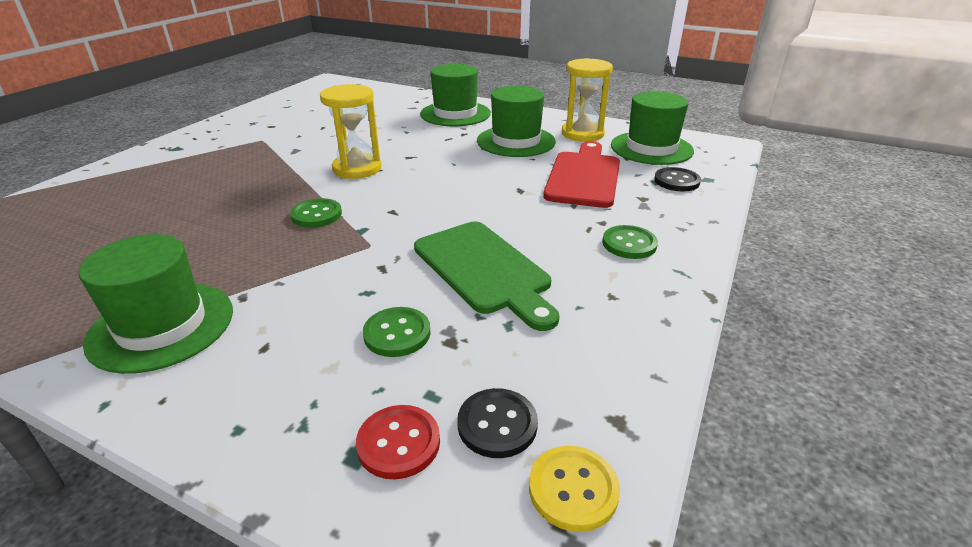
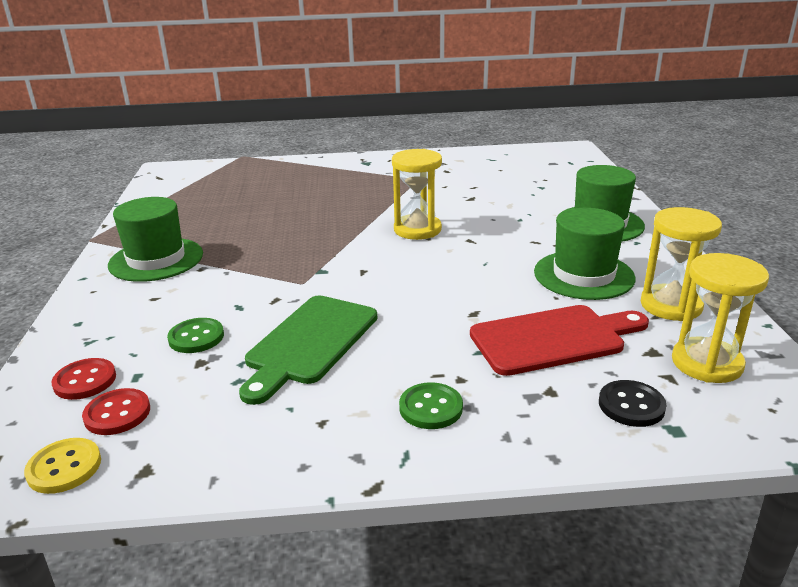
camera: 60 degrees right, 5 degrees down
(316, 215) = (325, 246): green button -> none
(497, 424) = (117, 413): black button -> red button
(651, 148) = (707, 363): green hat -> yellow hourglass

